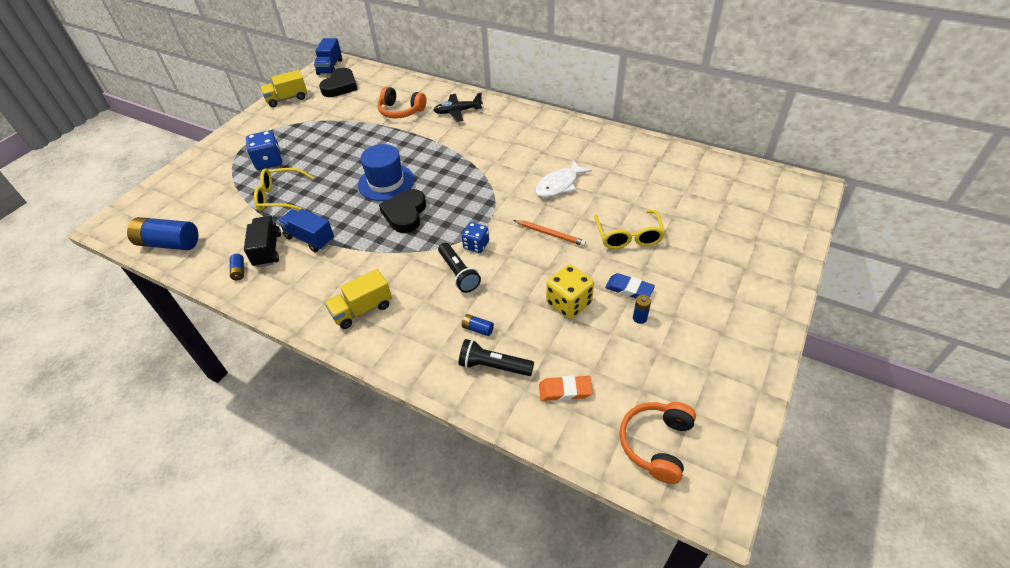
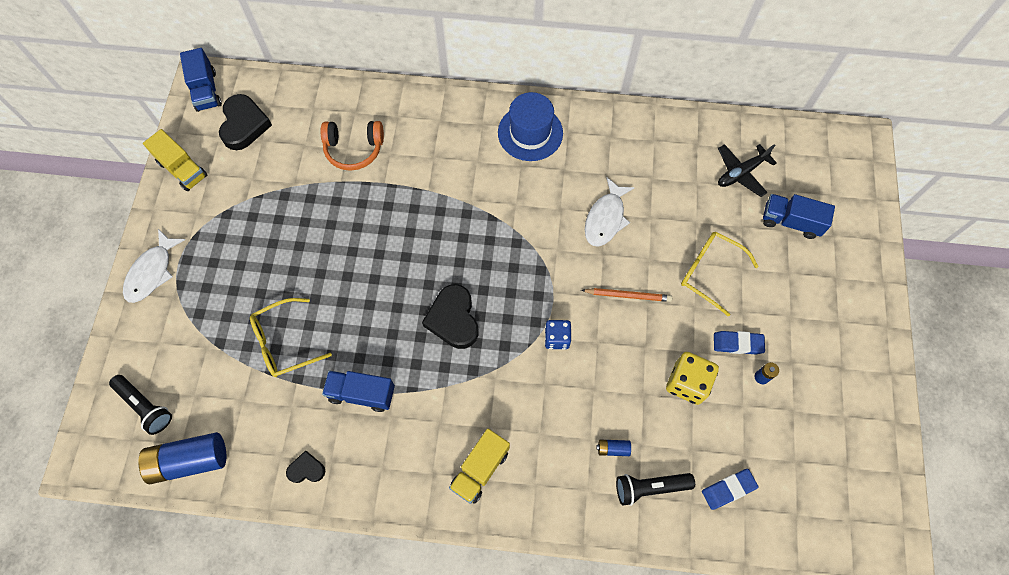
camera: 25 degrees left, 20 degrees up
(229, 142) = (152, 272): none -> white fish
(239, 271) = (306, 469): blue battery -> black heart
(267, 250) = (321, 427): black truck -> none
(269, 161) = (231, 289): blue dice -> none
(287, 99) = (182, 169): yellow truck -> yellow truck turned 90 degrees counterclockwise
(386, 182) = (403, 277): blue hat -> blue hat (530, 133)
(457, 111) = (428, 130): black plane -> black plane (741, 173)
(458, 273) = (557, 384): black flashlight -> black flashlight (145, 406)
(565, 390) = (728, 489): orange eraser -> blue eraser
(628, 236) = (709, 272): yellow glasses -> yellow glasses turned 150 degrees clockwise
(656, 444) = (829, 515): orange headphones -> none
(719, 222) = (790, 222): none -> blue truck

